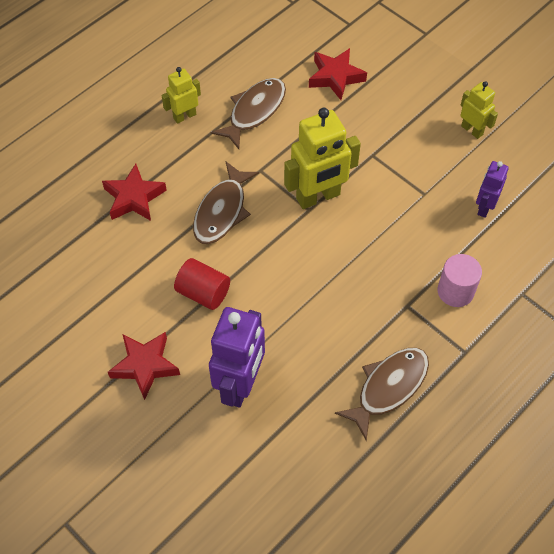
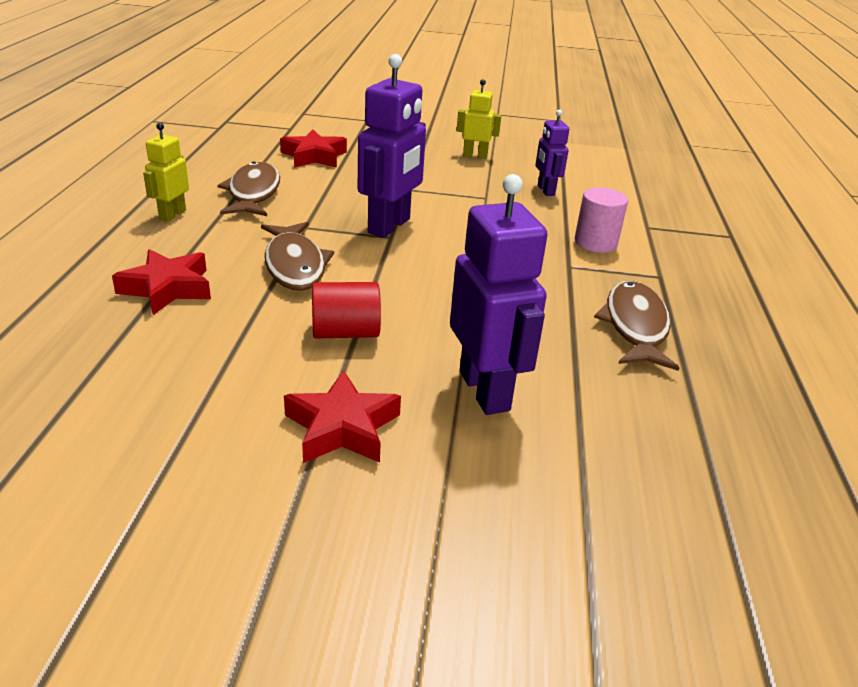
camera: 40 degrees left, 25 degrees down
(318, 197) = (390, 226): yellow robot -> purple robot

